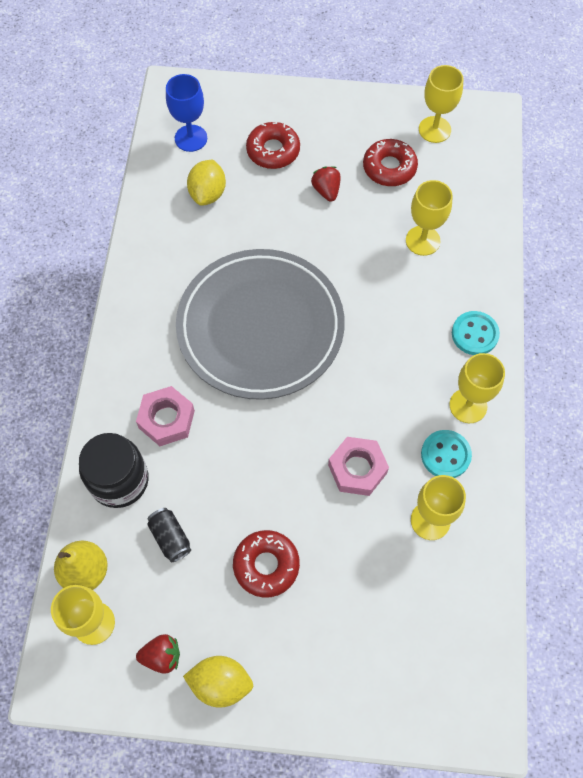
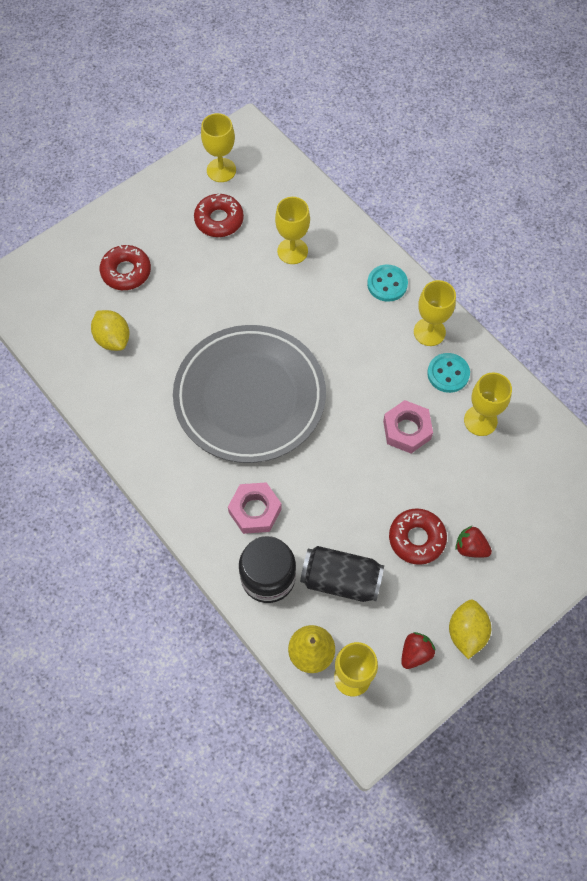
camera: 45 degrees left, 0 degrees up
(170, 538) = (341, 580): black can -> black can, size x1.74
(191, 138) = (56, 310): blue goblet -> none
(220, 683) = (466, 632): yellow lemon -> yellow lemon turned 45 degrees counterclockwise
(326, 190) = (193, 269): red strawberry -> red strawberry (470, 547)

